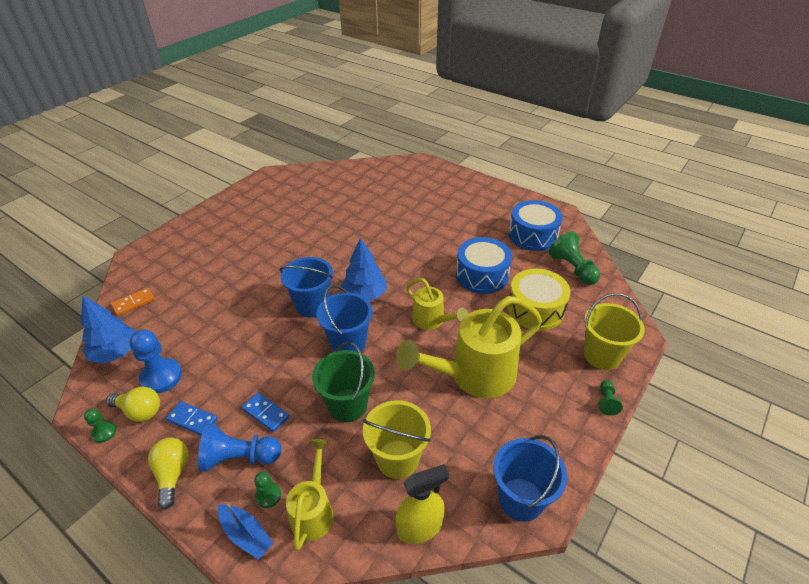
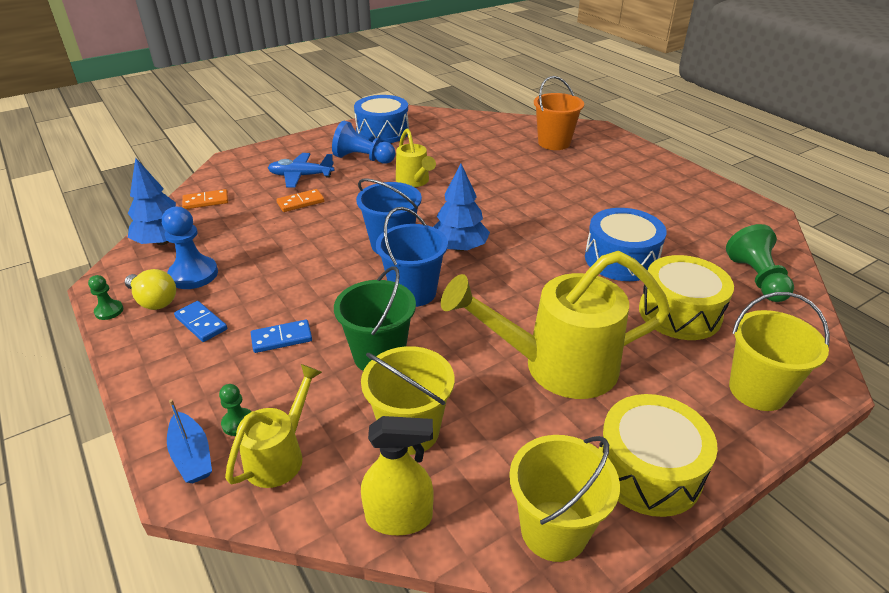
camera: 20 degrees right, 5 degrees down
(173, 474) = (151, 370): yellow light bulb -> none
(206, 258) = (301, 176): none -> blue plane
(219, 284) = (300, 202): none -> orange domino
(239, 458) = (229, 375): blue pawn -> blue pawn (363, 158)
(266, 413) = (281, 338): blue domino -> blue domino turned 75 degrees counterclockwise
(395, 181) = (554, 143): none -> orange bucket
(432, 321) = (530, 293): yellow watering can -> yellow watering can (414, 181)
(521, 499) = (554, 530): blue bucket -> yellow bucket
(532, 235) = (713, 230): blue drum -> blue drum (382, 132)
(560, 435) = (648, 470): none -> yellow drum
(606, 402) = (739, 449): green pawn -> none

